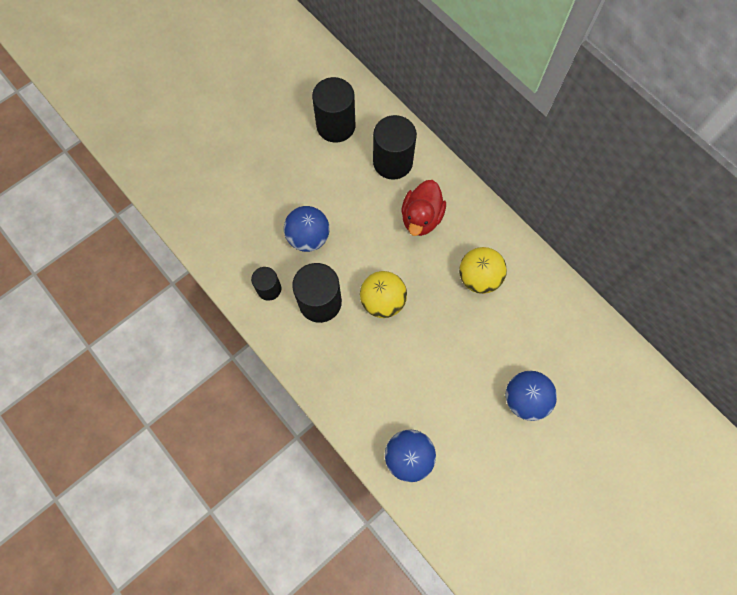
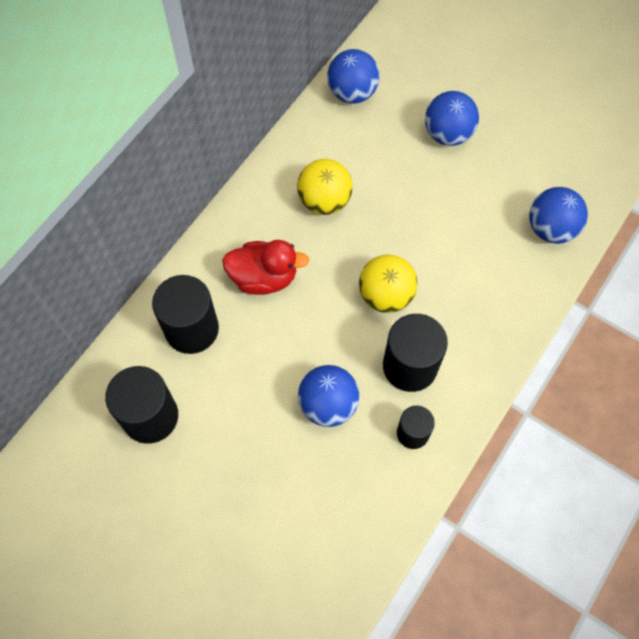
camera: 105 degrees left, 5 degrees down
(584, 329) = (352, 93): none -> blue ball

